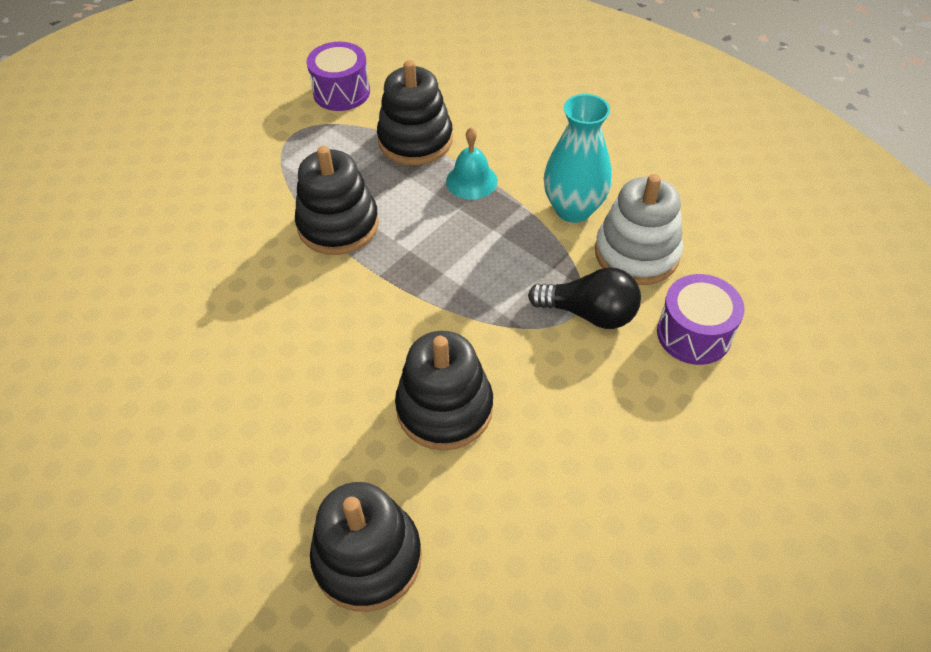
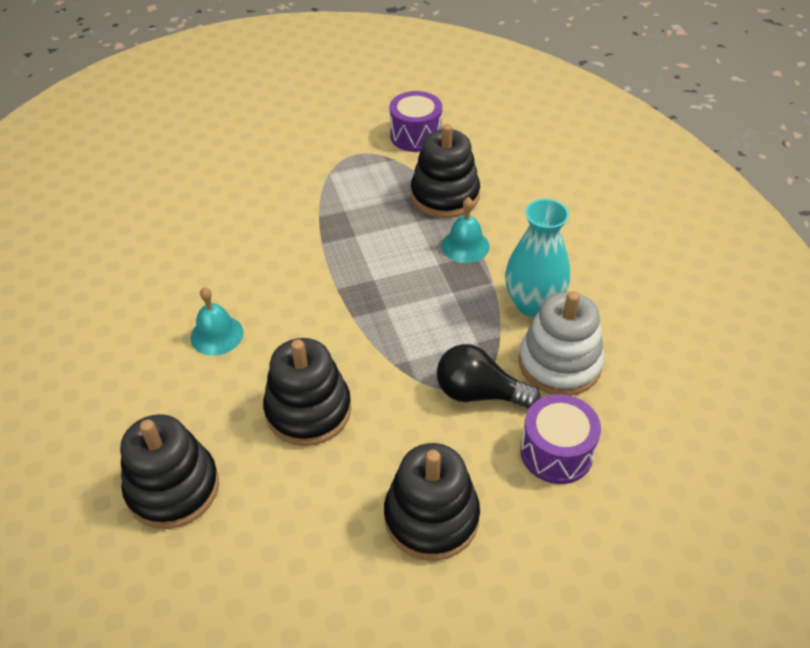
camera: 30 degrees right, 5 degrees down
(290, 378) = (217, 335): none -> turquoise bell
(338, 225) = (335, 237): black stacking toy -> black stacking toy (431, 517)
(589, 313) = (479, 393): black light bulb -> black light bulb turned 150 degrees clockwise

